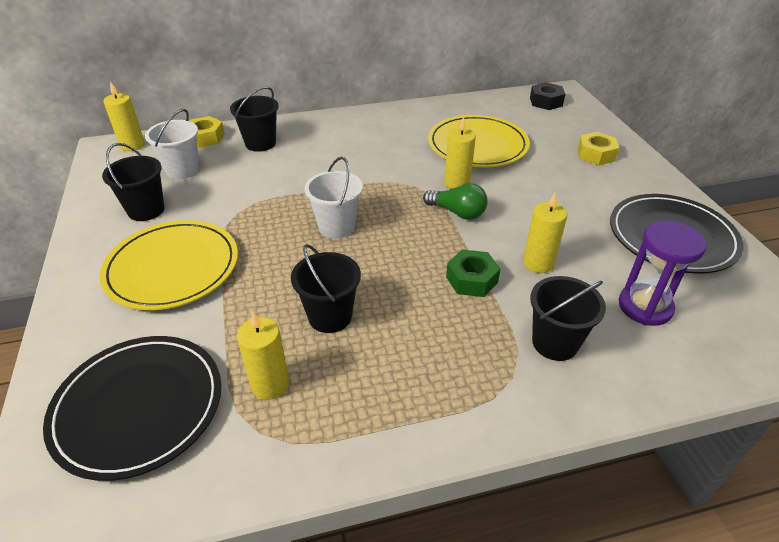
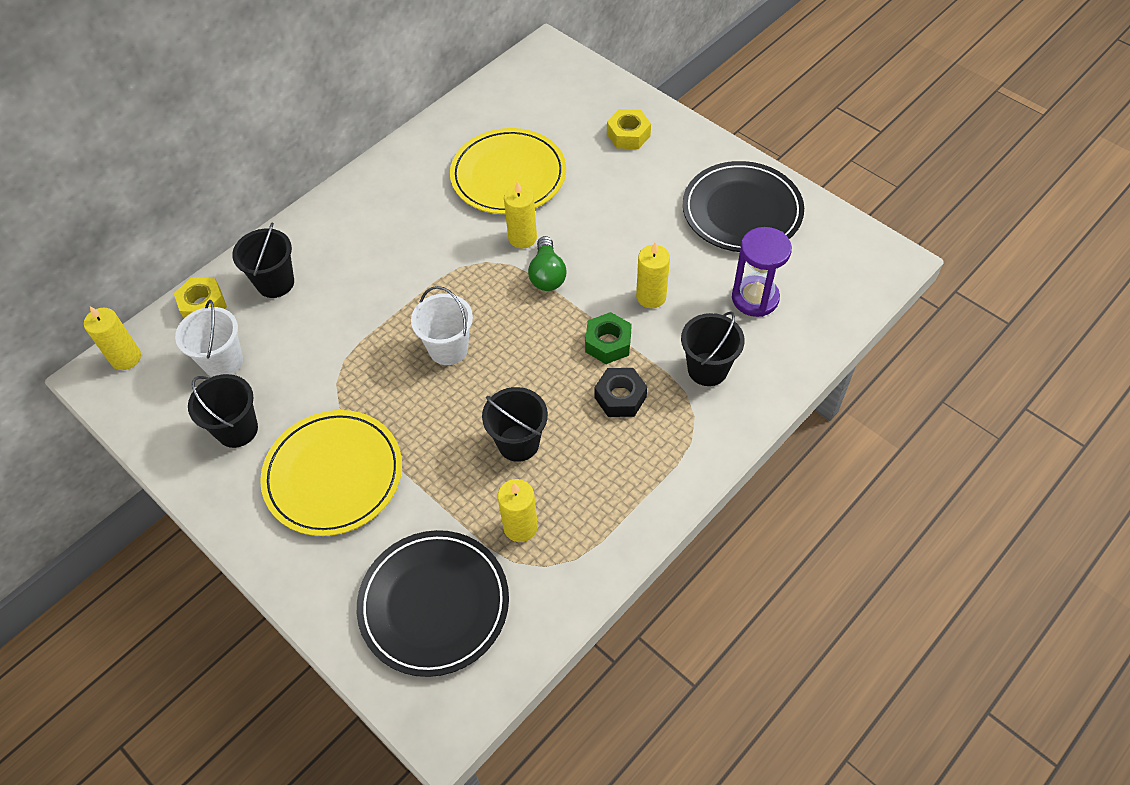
camera: 30 degrees left, 15 degrees up
(457, 212) = (547, 274): green light bulb -> green light bulb turned 90 degrees clockwise
(546, 102) = (537, 75): black nut -> black nut (620, 397)

